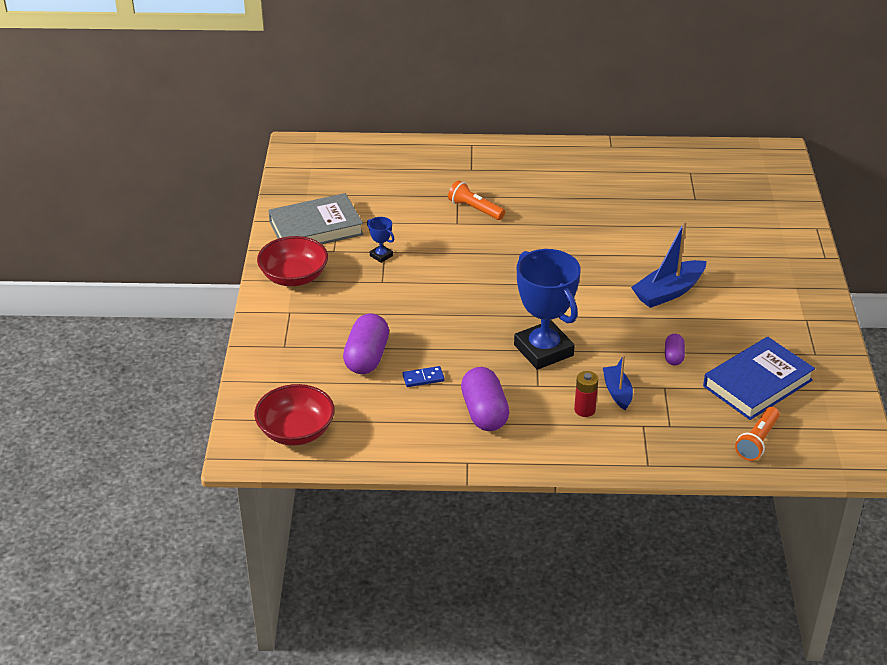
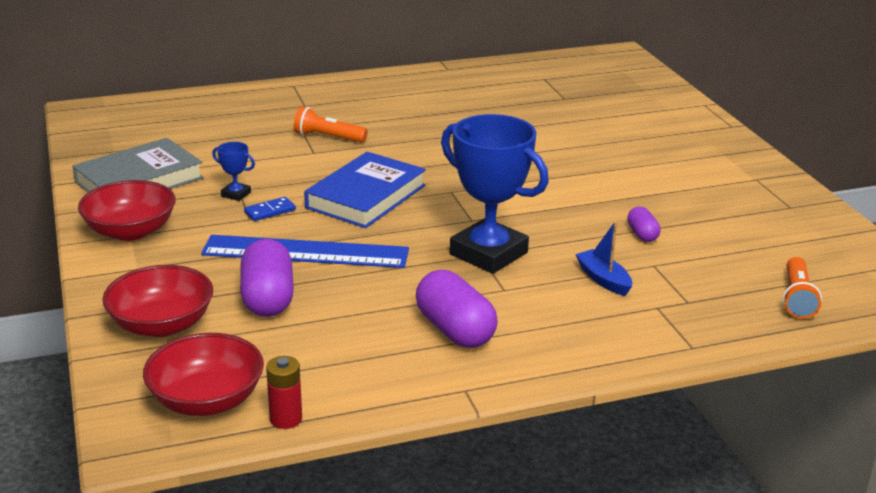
camera: 20 degrees left, 10 degrees down
(288, 364) = (162, 324): none -> red bowl
(409, 321) = (305, 252): none -> blue ruler
(423, 378) = (355, 307): blue domino -> blue domino (270, 211)
(584, 410) = (577, 304): red battery -> red battery (286, 419)
(668, 292) = (593, 178): blue boat -> none
(757, 383) = (752, 243): blue book -> blue book (366, 196)

